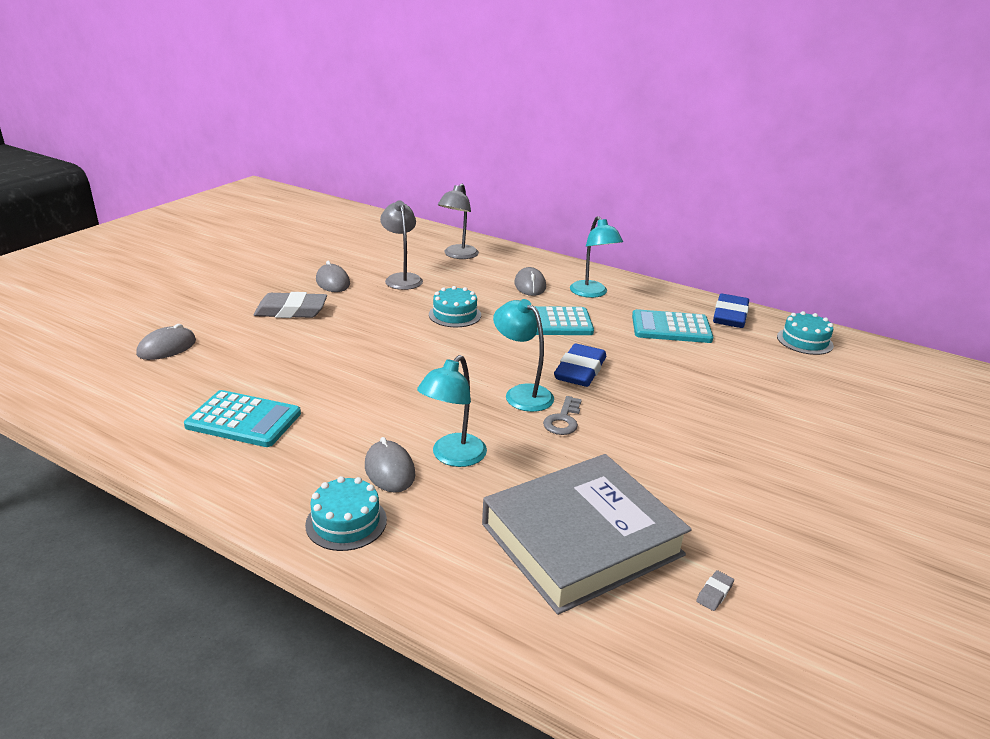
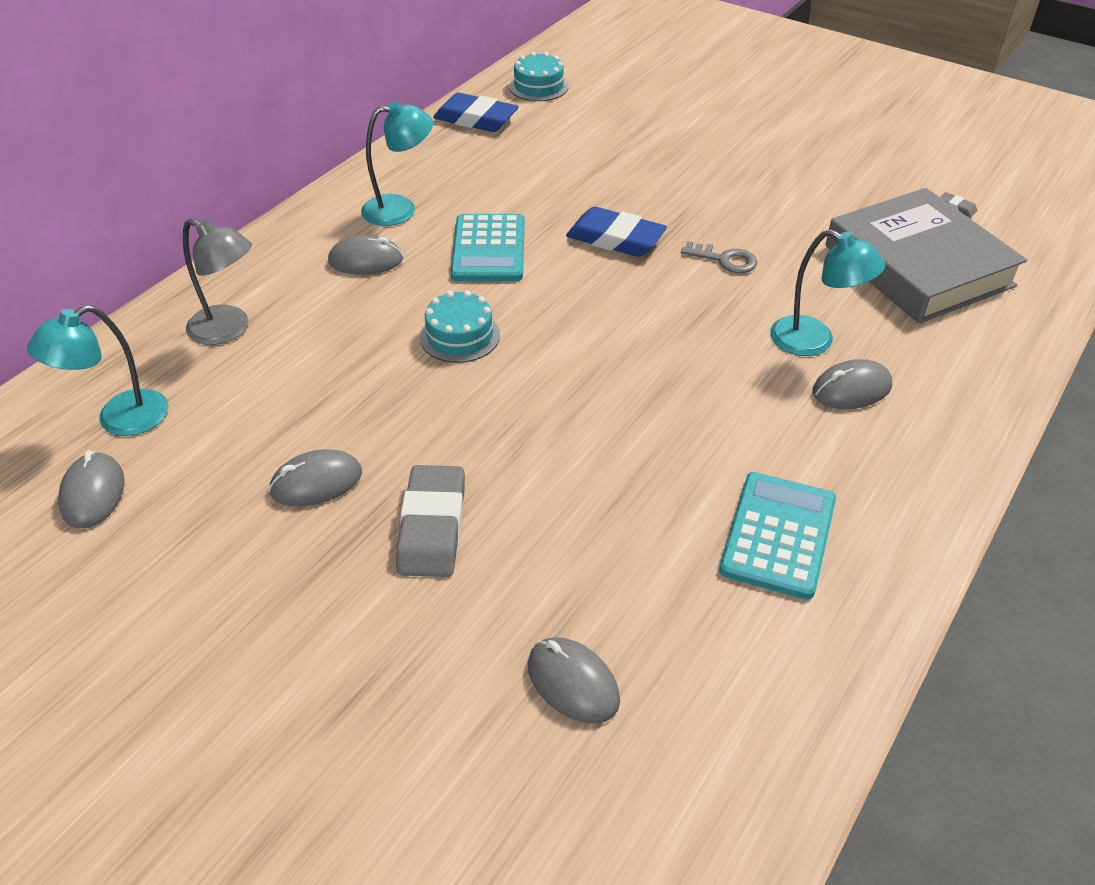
camera: 85 degrees left, 15 degrees up
(338, 239) = (93, 493): none -> grey mouse
(346, 522) = (949, 418): turquoise cake -> none
(402, 278) = (315, 394): grey lamp -> none
(522, 393) = (674, 285): turquoise lamp -> turquoise lamp (119, 420)
(671, 328) = (506, 162): turquoise calculator -> none

